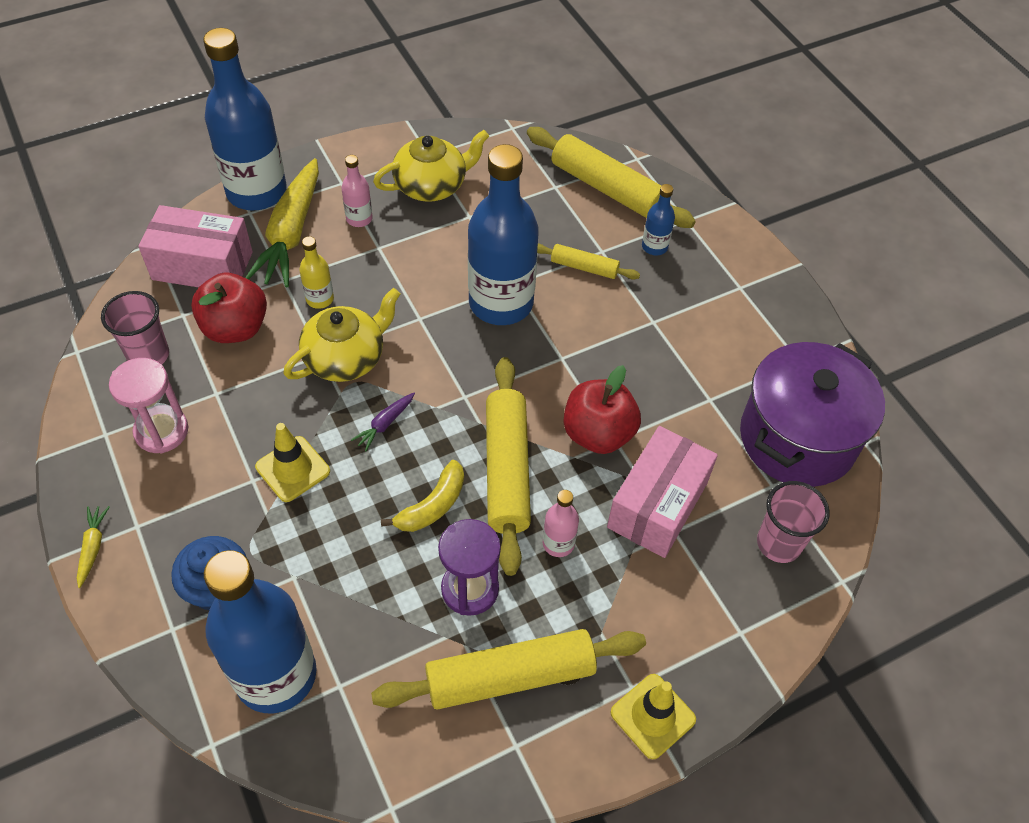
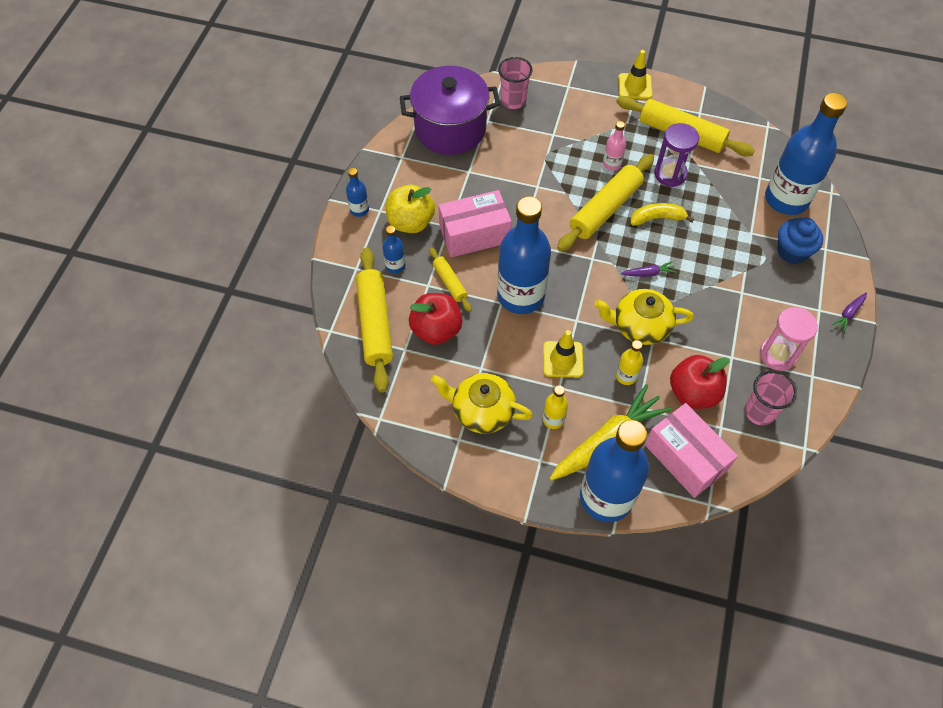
camera: 135 degrees left, 5 degrees up
(93, 547) = (848, 314): yellow carrot -> purple carrot
(293, 469) = (716, 283): yellow traffic cone -> yellow traffic cone (563, 359)
(359, 219) = (553, 419): pink bottle -> yellow bottle
(598, 434) = (542, 194): red apple -> red apple (436, 330)
(657, 505) = (549, 148): pink box -> pink box (474, 234)
(695, 297) = (411, 222): none -> yellow apple
(760, 273) = (359, 210): none -> blue bottle

